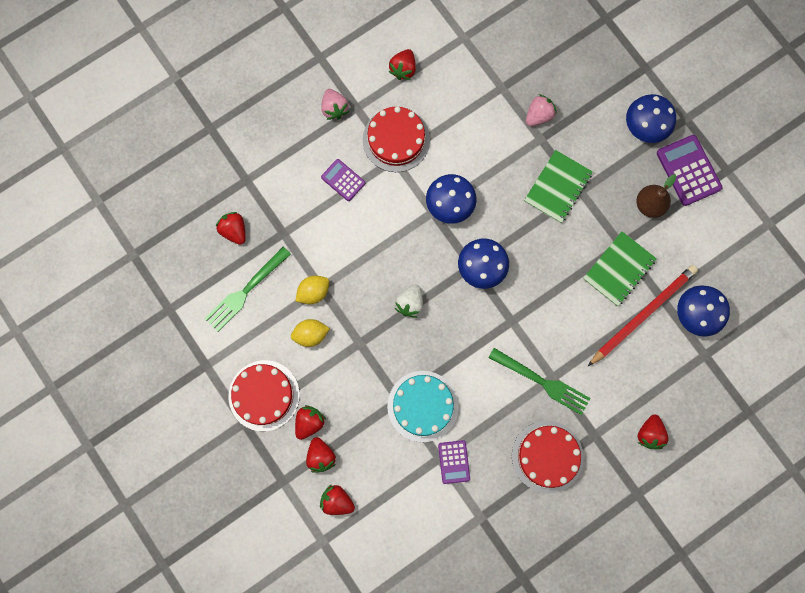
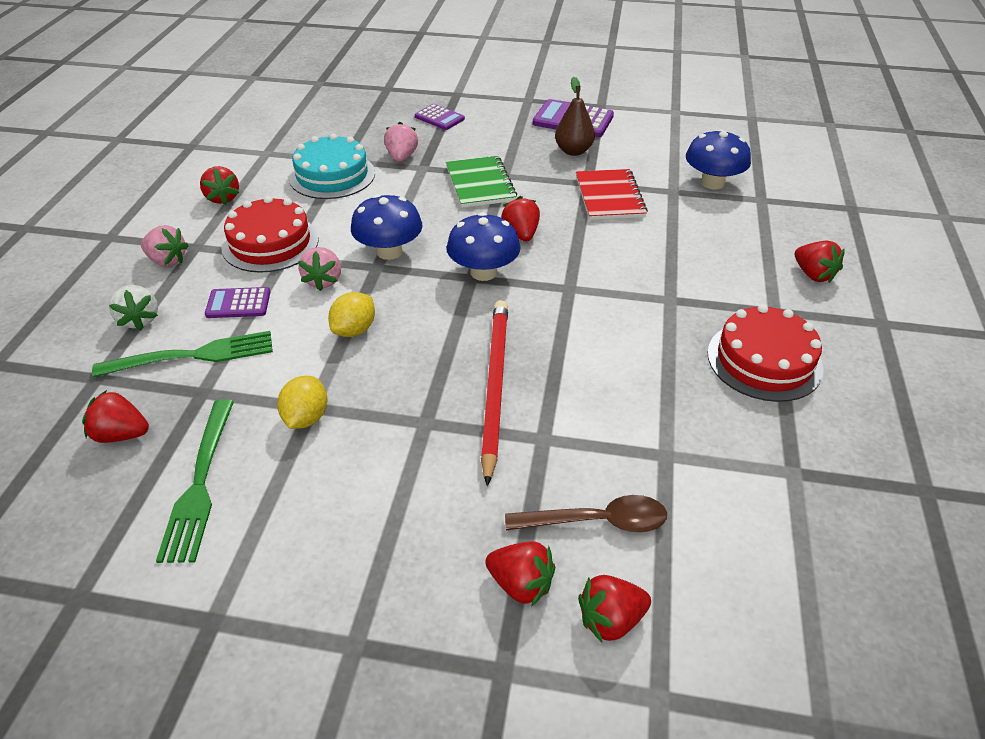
camera: 45 degrees left, 35 degrees down
(264, 395) = (351, 582): red cake -> none
(309, 422) = (457, 558): red strawberry -> red strawberry (521, 234)
(311, 335) = (349, 461): yellow lemon -> yellow lemon (354, 330)
(376, 459) = (597, 521): none -> brown spoon
(397, 199) = (323, 280): none -> pink strawberry
(410, 303) = (443, 347): white strawberry -> white strawberry (140, 320)
(422, 406) = (578, 422): turquoise cake -> turquoise cake (332, 175)
(454, 462) = (686, 444): purple calculator -> purple calculator (439, 118)
(542, 382) = (666, 309): green fork -> green fork (193, 356)
(619, 269) = (609, 197): green notebook -> red notebook
(643, 314) = (674, 209): red pencil -> red pencil (495, 386)
(645, 127) = (503, 118): blue mushroom -> none

